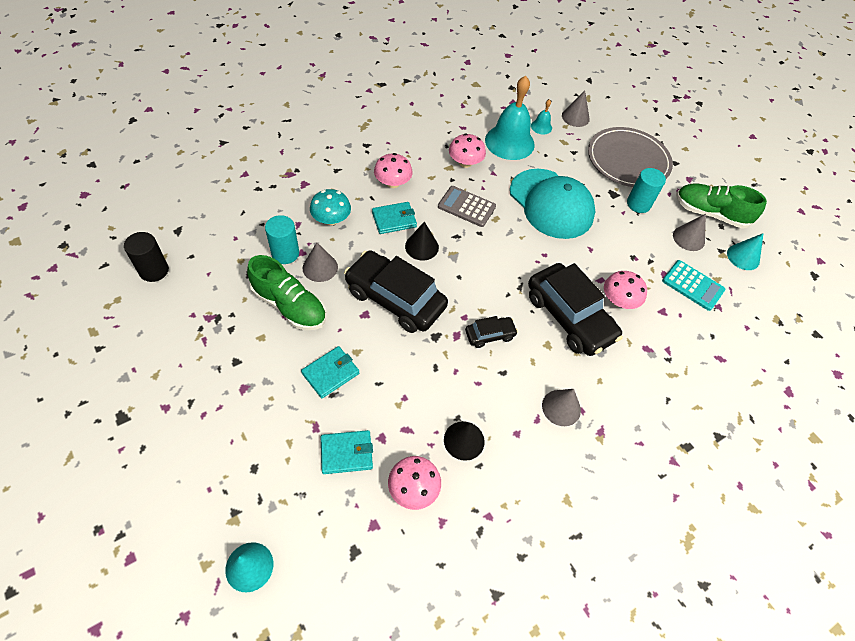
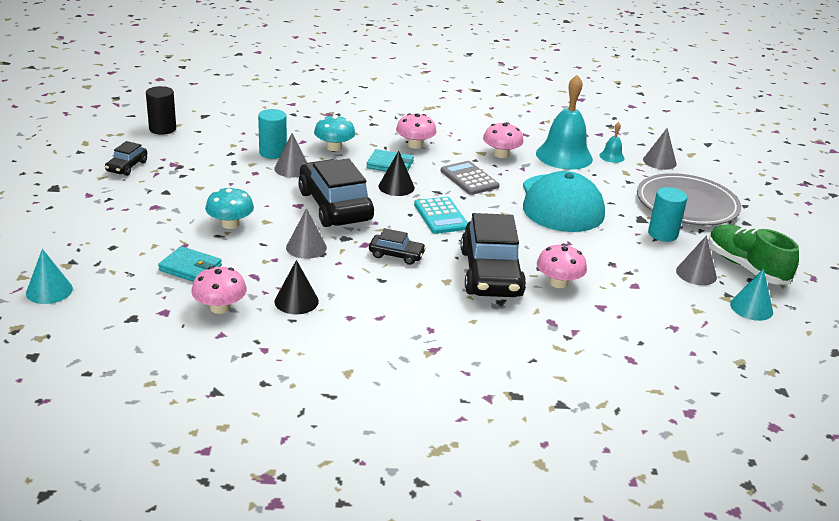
camera: 35 degrees right, 25 degrees down
(167, 345) = (127, 166): none -> black car
(290, 306) = (242, 179): green shoe -> none
(330, 373) = (230, 224): turquoise wallet -> turquoise mushroom
(561, 407) = (412, 320): grey cone -> grey cone (306, 247)
(693, 285) = (660, 304): turquoise calculator -> turquoise calculator (441, 216)

